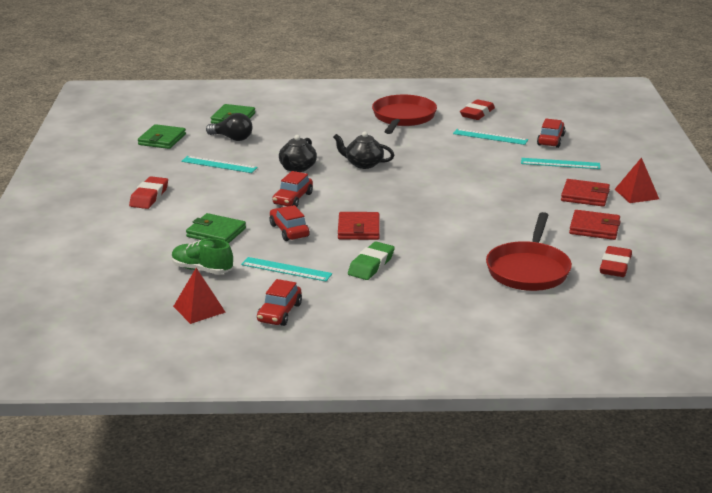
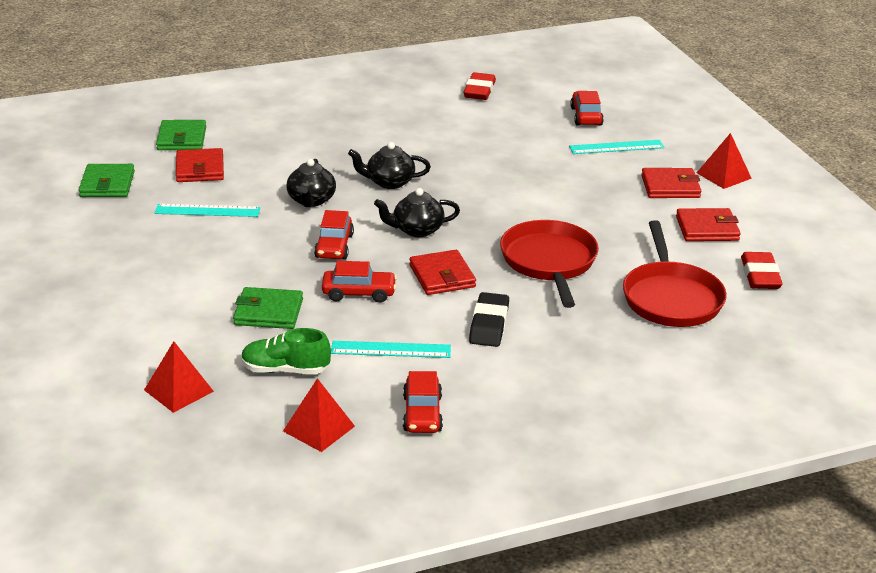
camera: 20 degrees left, 5 degrees up
(120, 270) = (179, 390): none -> red pyramid
(149, 197) = (146, 273): red eraser -> none
(232, 138) = (200, 169): black light bulb -> red wallet
(289, 231) = (359, 293): red car -> red car turned 135 degrees clockwise
(361, 197) = (417, 230): none -> black teapot
(371, 265) = (489, 325): green eraser -> black eraser
(403, 118) = (395, 109): red pan -> red pan (549, 262)
(490, 137) = (515, 121): turquoise ruler -> none

